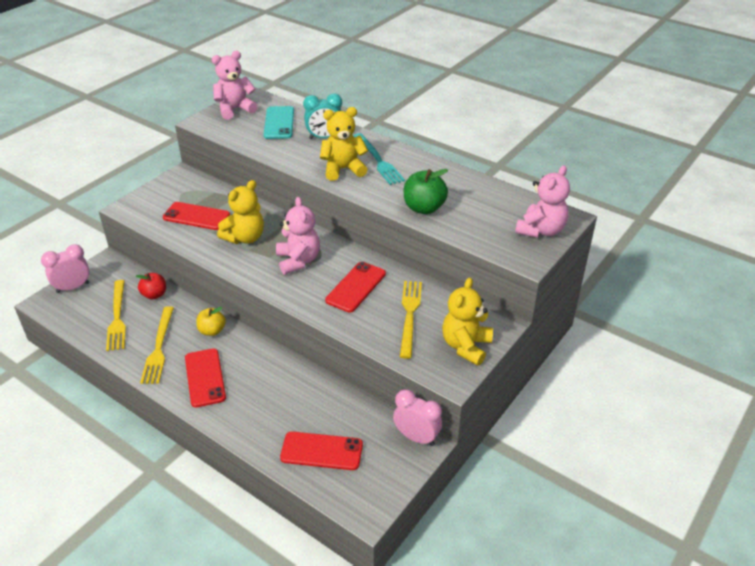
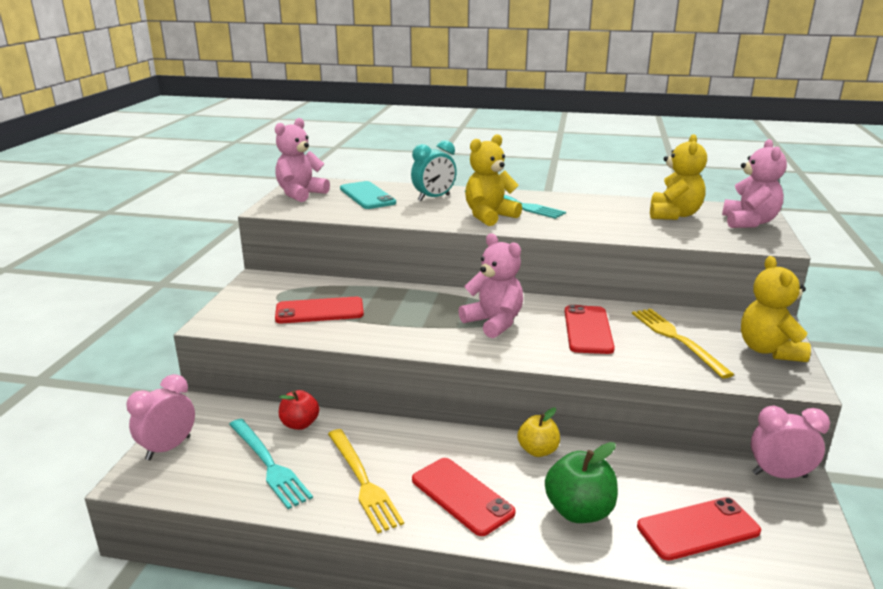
camera: 25 degrees left, 15 degrees down
(117, 317) = (268, 464): yellow fork -> turquoise fork
(212, 331) = (417, 441): yellow apple -> yellow apple (538, 450)
(245, 237) = (404, 317): yellow teddy bear -> yellow teddy bear (674, 215)
(424, 208) = (616, 228): green apple -> green apple (579, 511)

